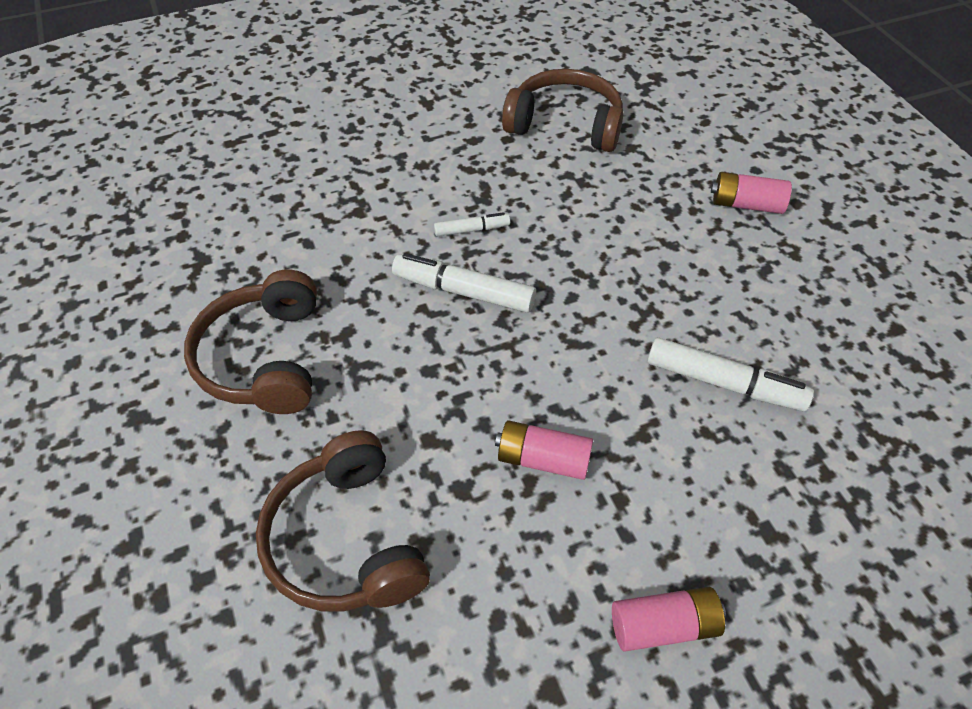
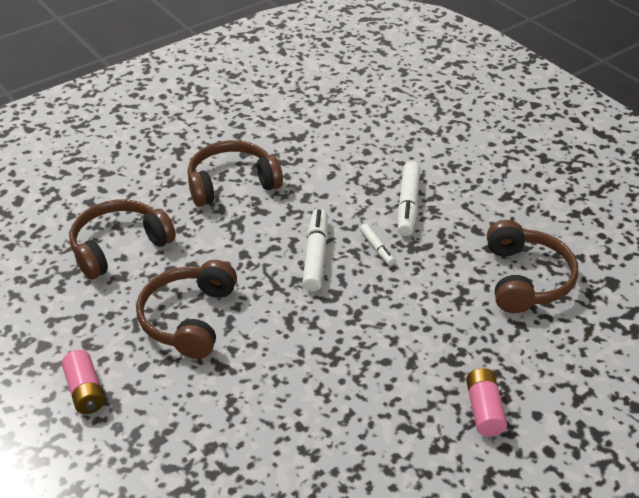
camera: 75 degrees right, 10 degrees down
(543, 459) = (189, 318): pink battery -> brown headphones
(724, 383) = (277, 407): white marker -> white marker (408, 205)

